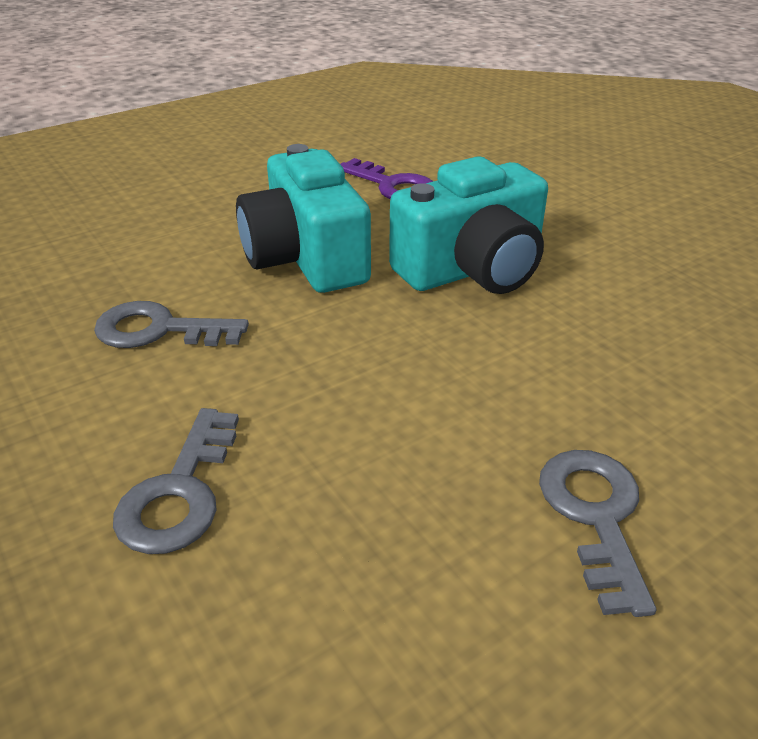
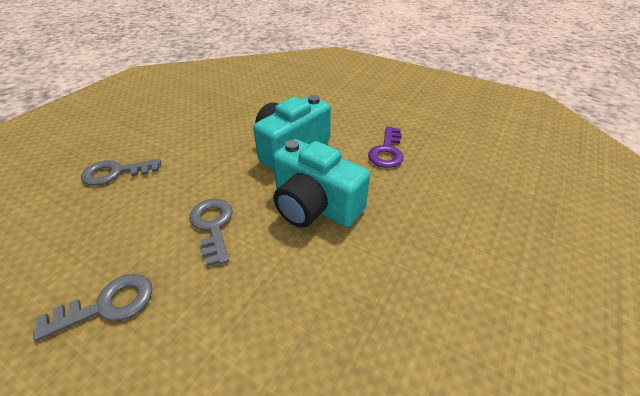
camera: 65 degrees right, 5 degrees up
(158, 330) = (213, 132): grey key -> grey key (213, 226)

